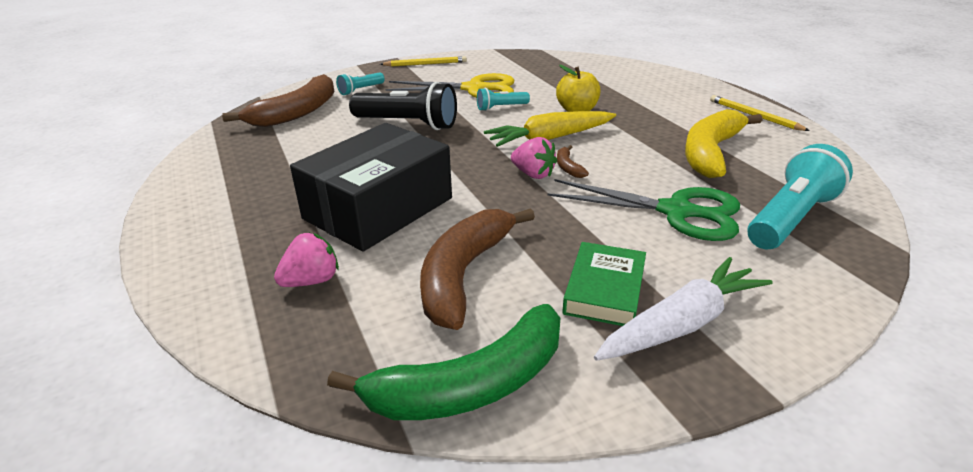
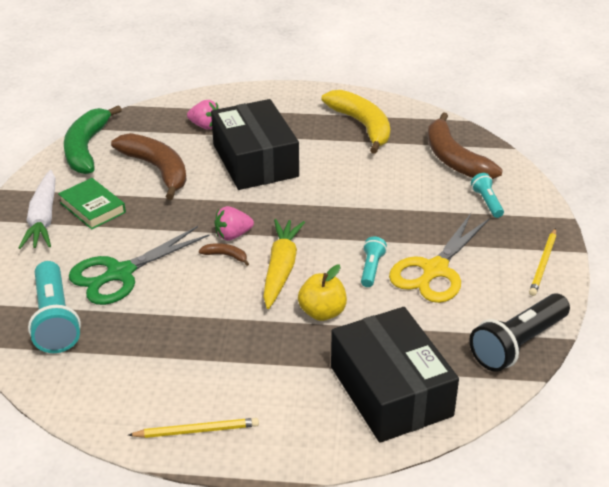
camera: 120 degrees right, 5 degrees up
(311, 281) = (205, 126): pink strawberry -> pink strawberry turned 60 degrees counterclockwise
(408, 124) = (380, 206): black flashlight -> black flashlight (517, 344)
(614, 76) = (391, 391): none -> black box
(710, 152) = (167, 345): yellow banana -> yellow banana (362, 126)

